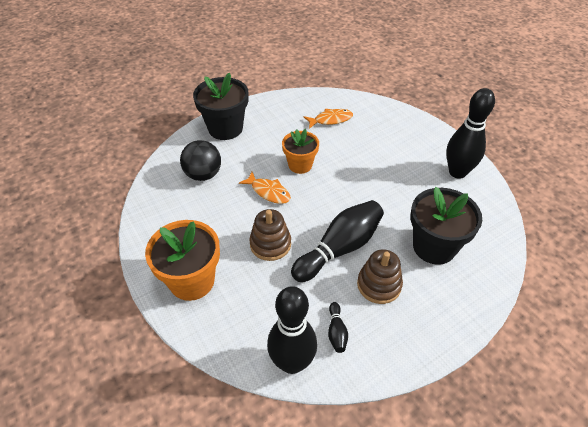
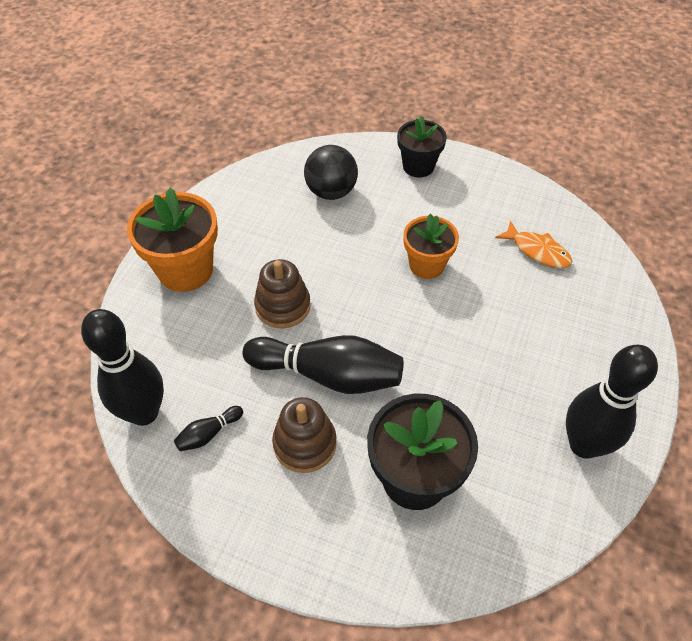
camera: 55 degrees right, 5 degrees up
(225, 128) = (418, 166): black flower pot -> black flower pot, size x0.65
(268, 192) = (357, 261): orange fish -> none

